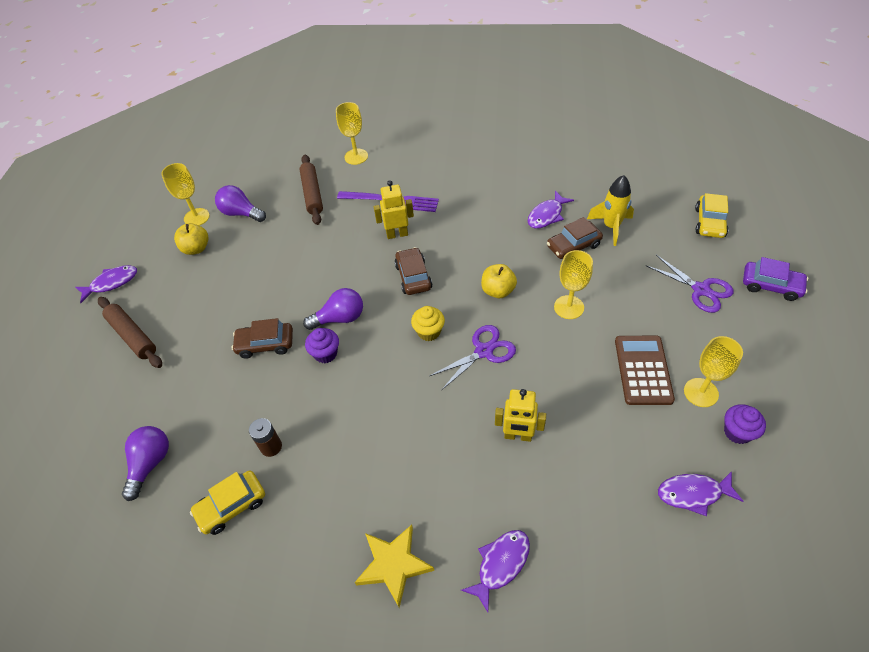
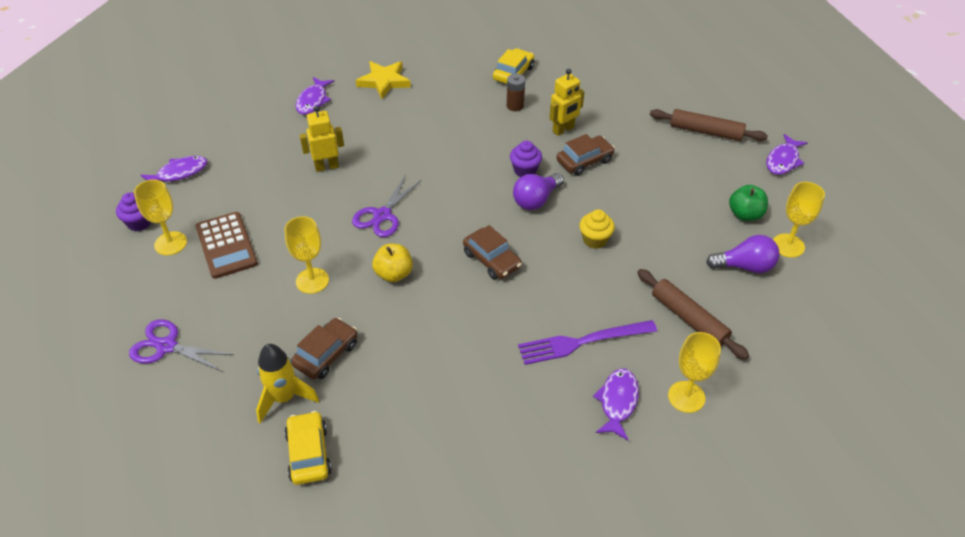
camera: 150 degrees right, 5 degrees down
(150, 463) = (592, 74): purple light bulb -> none
(196, 248) = (745, 214): yellow apple -> green apple
(397, 234) = (543, 301): yellow robot -> yellow robot (563, 130)
(429, 332) = (443, 215): yellow cupcake -> yellow cupcake (595, 240)
(547, 215) = (373, 388): purple fish -> purple fish (617, 402)
(709, 222) = (151, 450): yellow car -> yellow car (309, 453)
(771, 285) = (82, 378): purple car -> none

